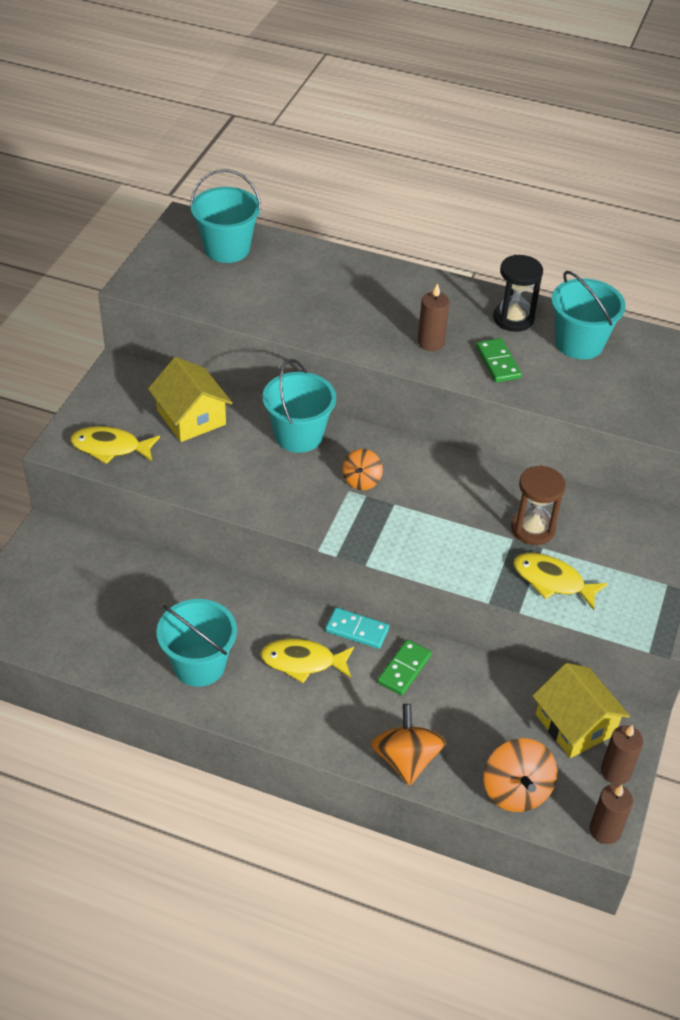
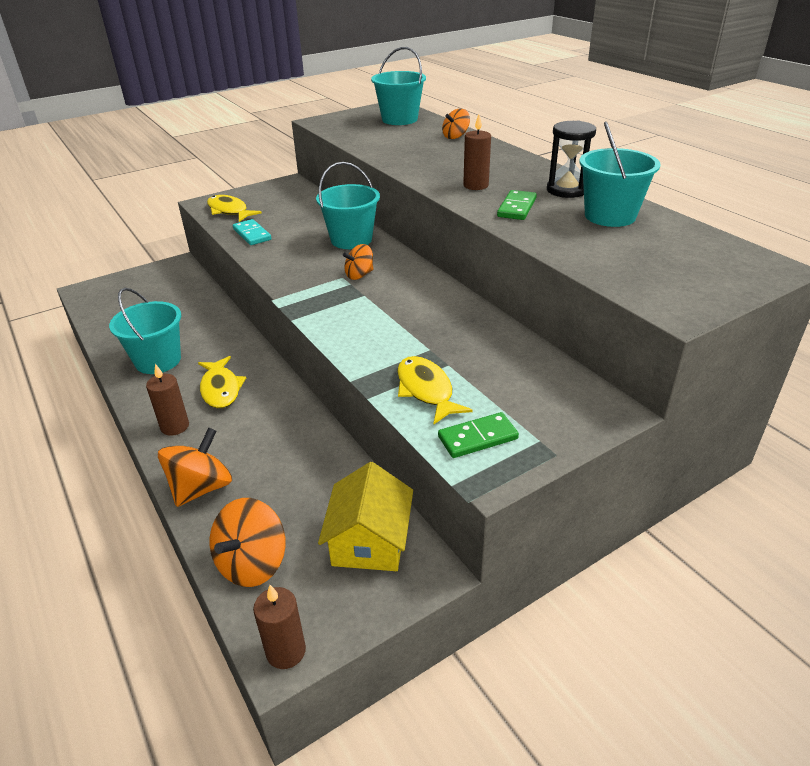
camera: 40 degrees right, 10 degrees down
(191, 417) = (297, 212): yellow house -> none
(302, 662) = (221, 389): yellow fish -> yellow fish turned 150 degrees counterclockwise
(324, 263) = (455, 136): none -> orange spinning top
(357, 630) = (283, 387): turquoise domino -> turquoise domino (252, 234)
(404, 669) = (282, 427): green domino -> green domino (477, 438)
(532, 529) = (456, 349): brown hourglass -> none
(615, 771) = (360, 604): brown candle -> brown candle (175, 426)

